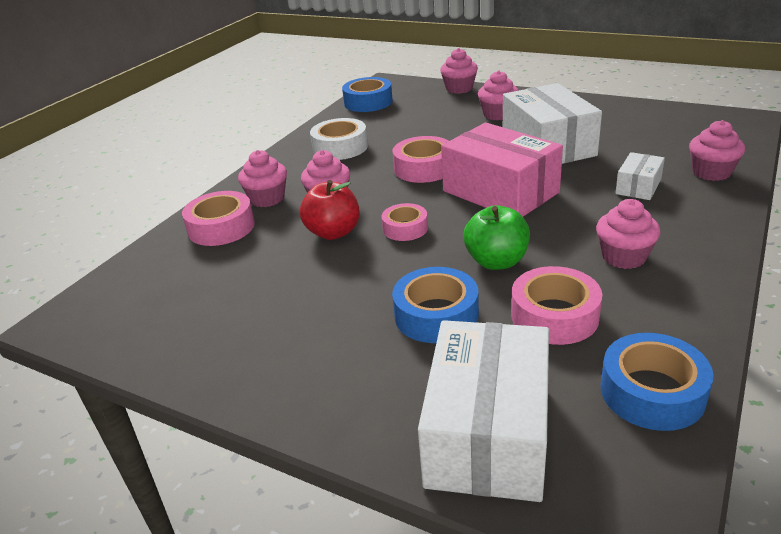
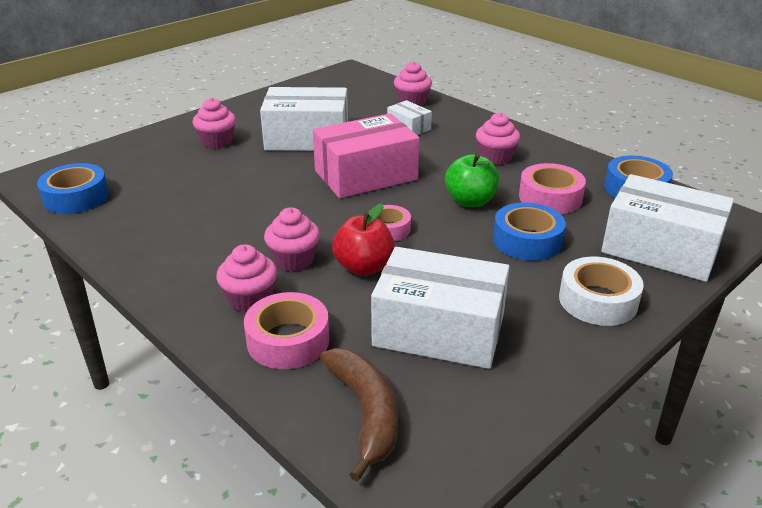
camera: 75 degrees left, 0 degrees up
(142, 281) = (365, 413): none -> brown banana
(252, 291) = (439, 330): none -> white box
(340, 147) = (176, 234): white tape -> white tape (598, 300)
(424, 168) = (284, 198): pink tape -> none
(459, 89) = (126, 144): pink cupcake -> none

